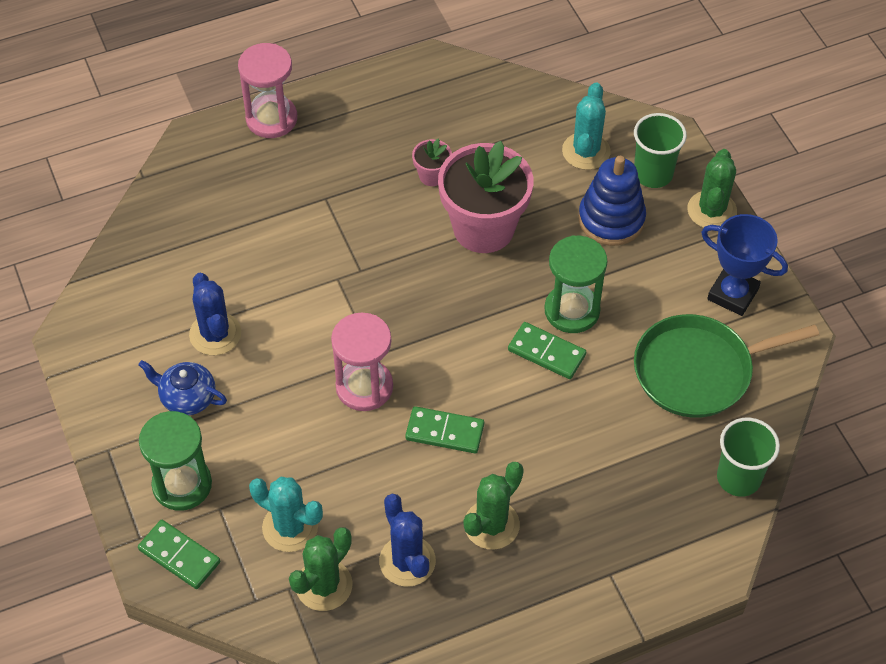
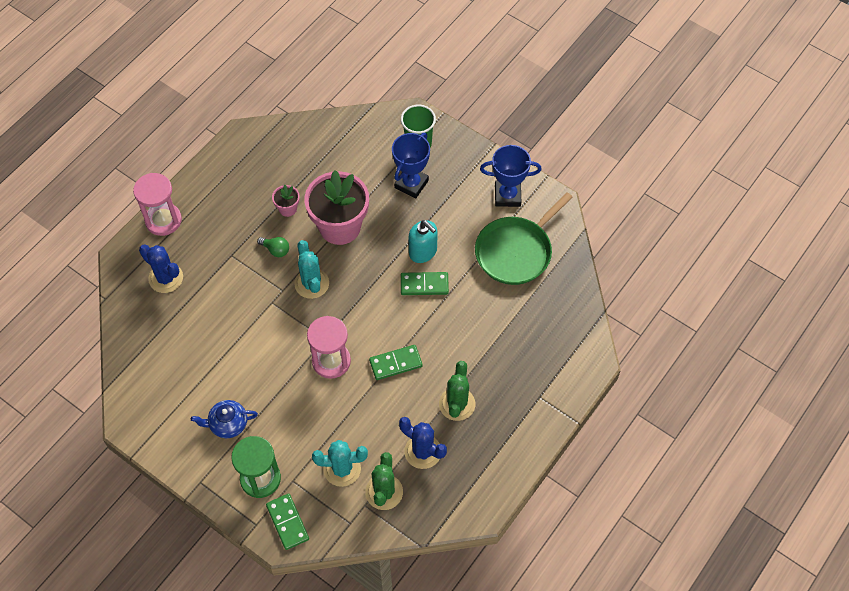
camera: 30 degrees left, 5 degrees up
(179, 556) = (287, 522): green domino -> green domino turned 60 degrees clockwise
(215, 334) = (219, 375): blue cactus -> blue cactus (166, 278)
(384, 218) = (276, 250): none -> green light bulb
(572, 310) = (423, 252): green hourglass -> turquoise soap dispenser
(586, 151) = (370, 148): turquoise cactus -> turquoise cactus (311, 283)
(611, 219) = (411, 184): blue stacking toy -> blue trophy
(711, 210) = (465, 150): green cactus -> none
(738, 478) = (575, 303): green cup -> none

